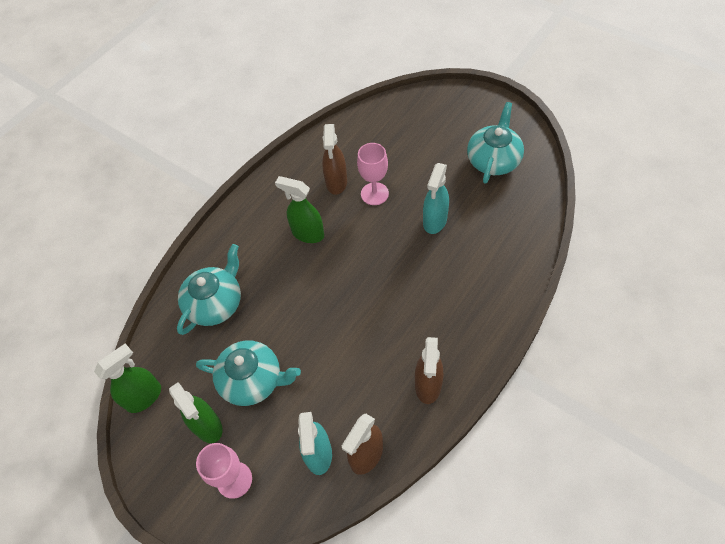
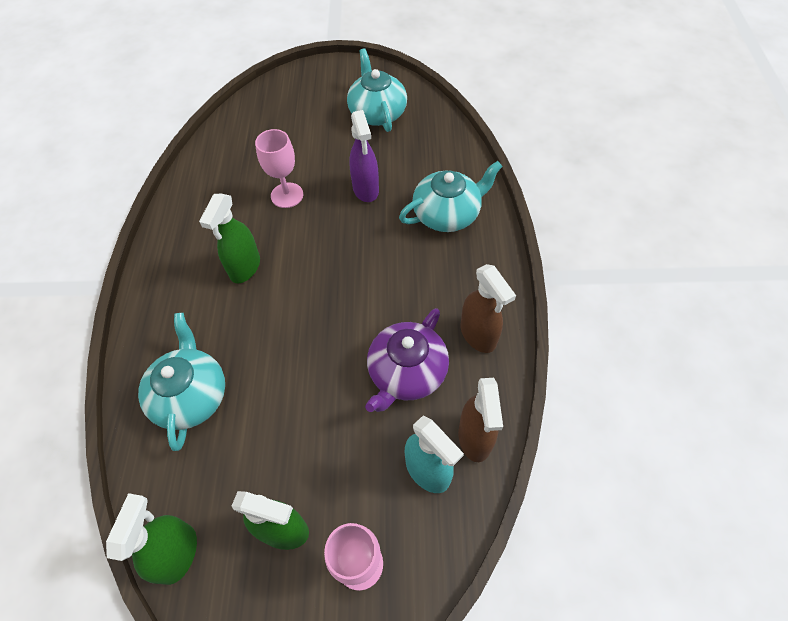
camera: 40 degrees left, 0 degrees up
(252, 380) = (297, 446): turquoise teapot -> turquoise teapot (447, 214)
(307, 233) = (245, 267): green spray bottle -> green spray bottle turned 60 degrees counterclockwise
(336, 182) = (238, 205): brown spray bottle -> none
(356, 378) = (406, 372): none -> purple teapot
(435, 221) = (366, 189): turquoise spray bottle -> purple spray bottle

